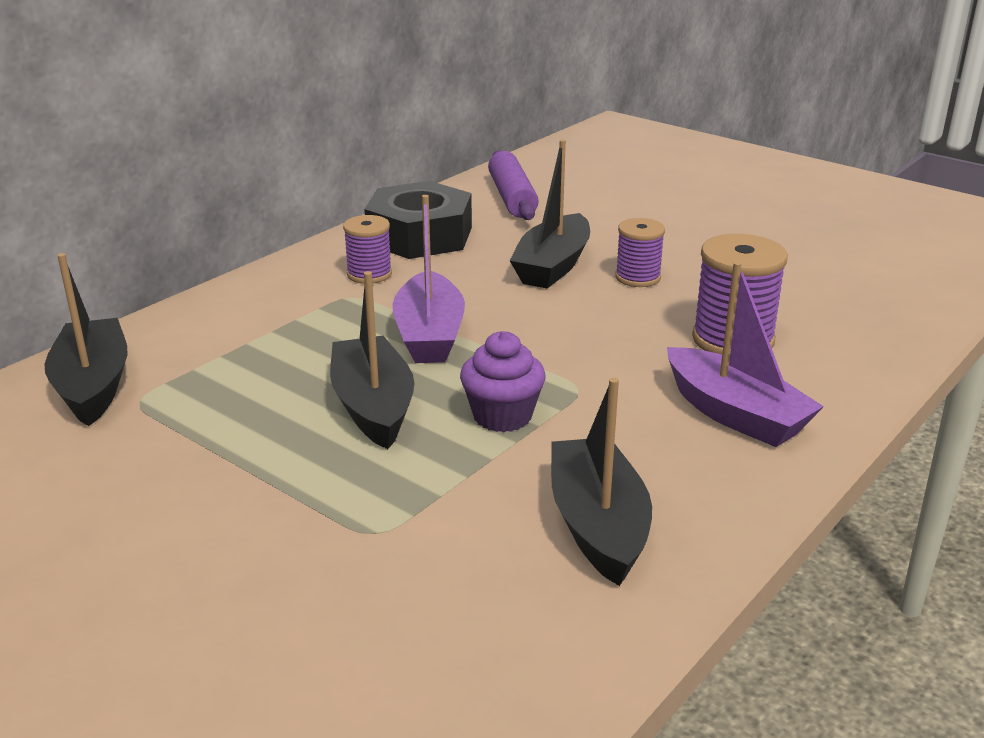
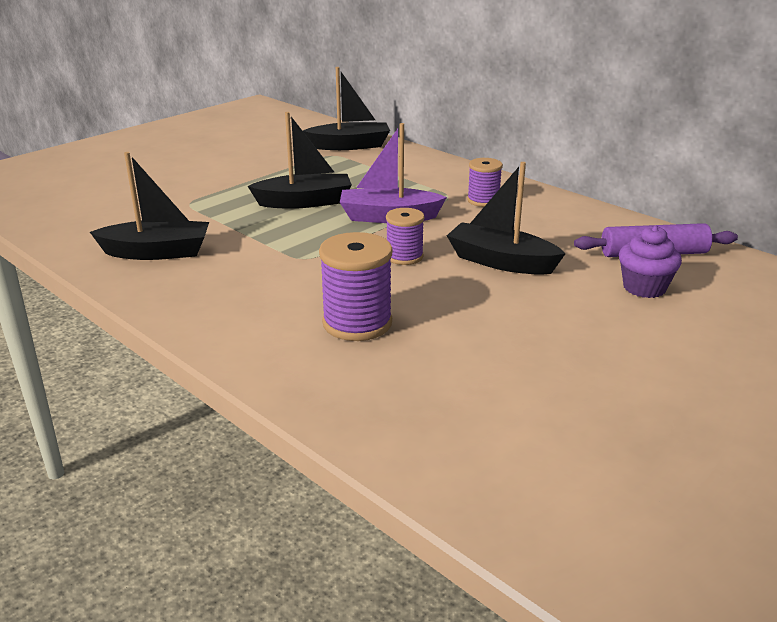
camera: 95 degrees right, 0 degrees up
(420, 235) = (556, 216): black nut -> none
(502, 416) = (279, 234): purple cupcake -> purple cupcake (644, 288)
(638, 277) = (479, 295): purple spool -> purple spool (404, 257)
(735, 414) = (247, 308): purple boat -> none

